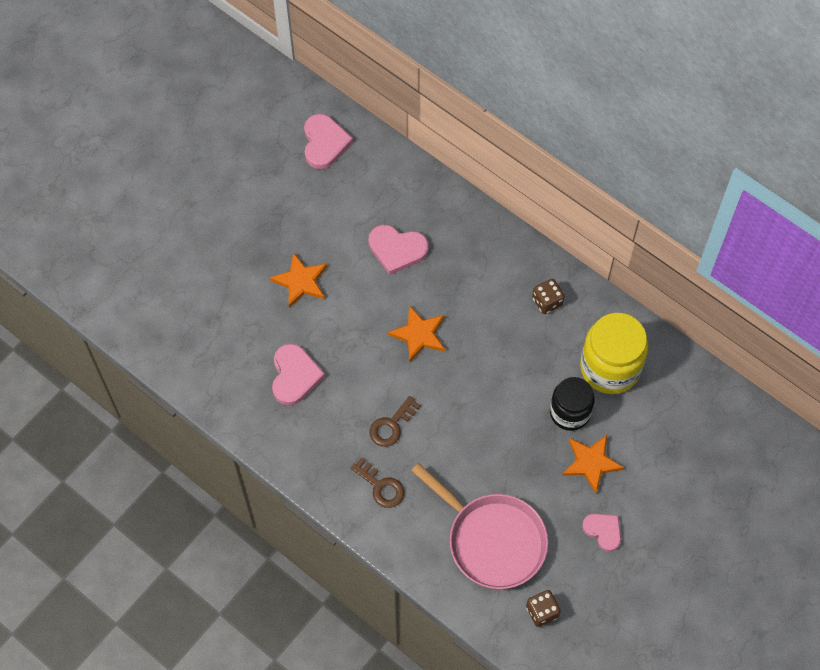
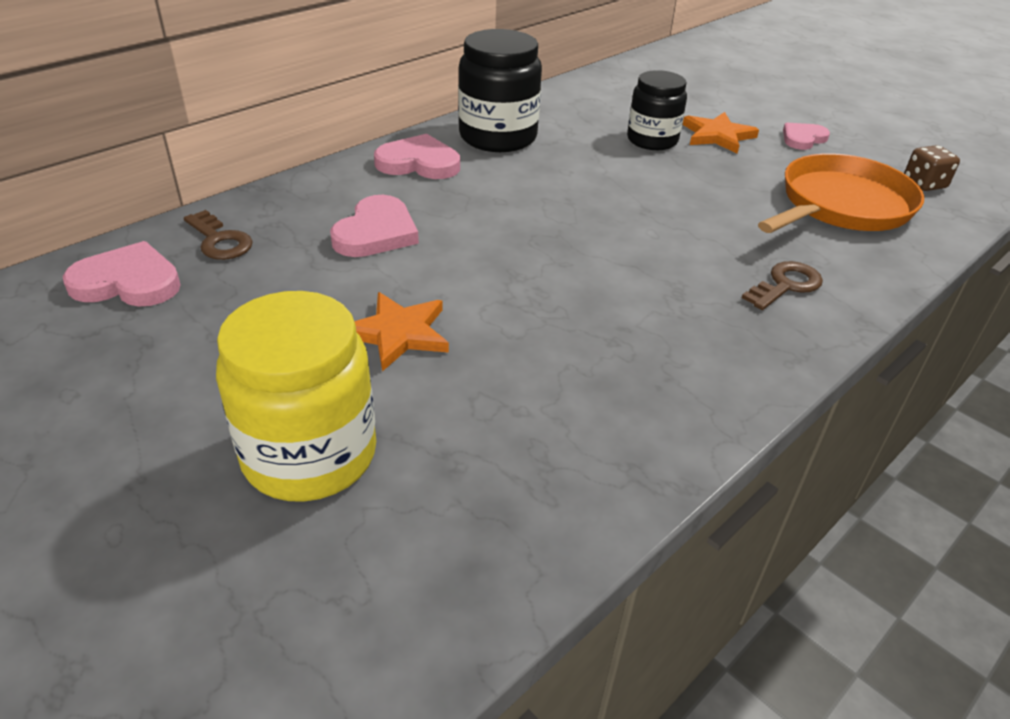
camera: 85 degrees left, 25 degrees down
(294, 376) = (590, 357): pink heart -> pink heart (419, 163)
(391, 425) = (681, 266): brown key -> brown key (220, 241)
(419, 334) = (528, 228): orange star -> none
(492, 540) = (841, 206): pink pan -> orange pan
(547, 302) = (498, 137): brown dice -> black jar
(610, 367) = (593, 113): yellow jar -> yellow jar (309, 454)

